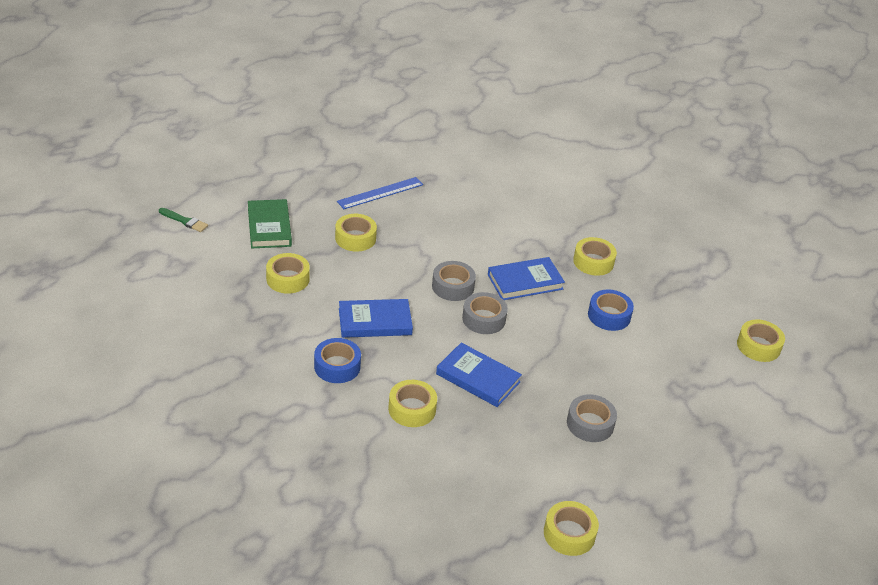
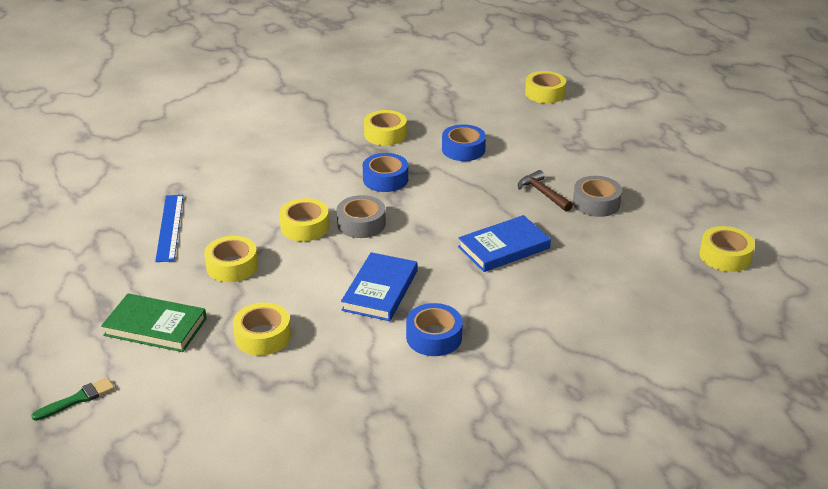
camera: 60 degrees left, 5 degrees down
(412, 409) = (526, 302): yellow tape -> yellow tape (305, 227)
(484, 319) = (422, 219): grey tape -> none
(525, 282) = (385, 179): blue book -> blue tape
(578, 384) = (543, 193): none -> brown hammer

